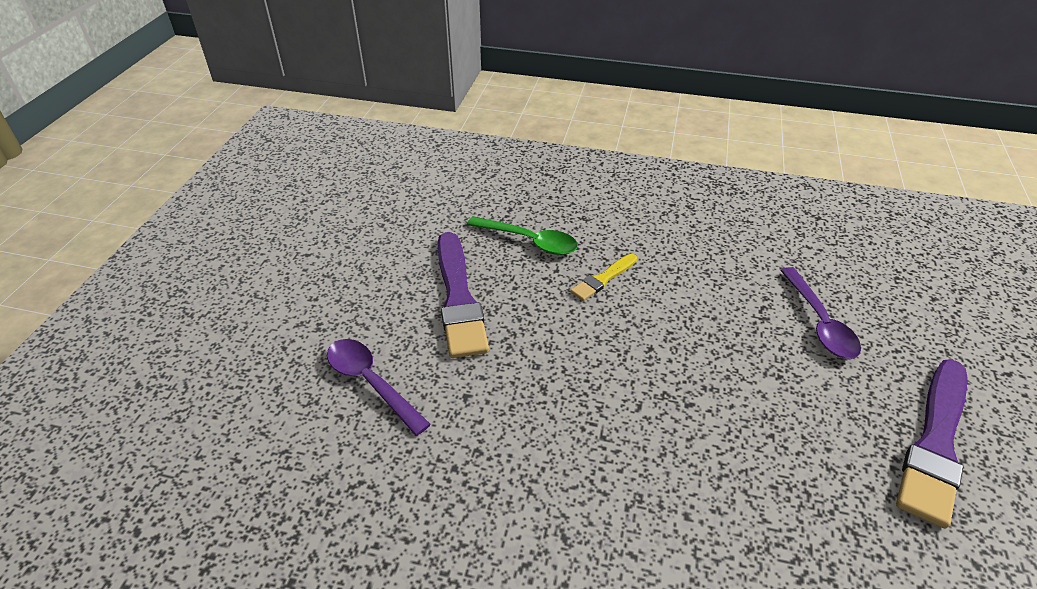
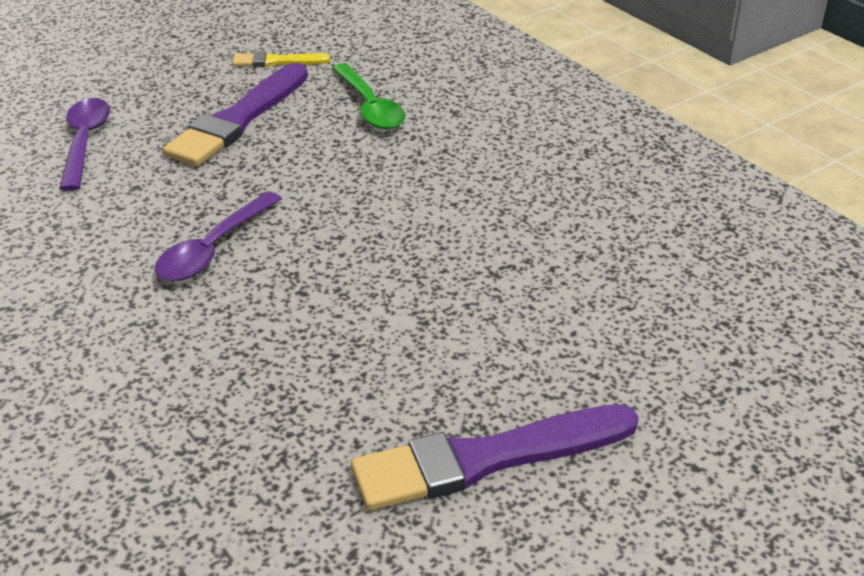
camera: 40 degrees right, 5 degrees down
(603, 279) = (388, 166): yellow brush -> yellow brush (277, 61)
(819, 322) = (549, 307): purple spoon -> purple spoon (214, 248)

